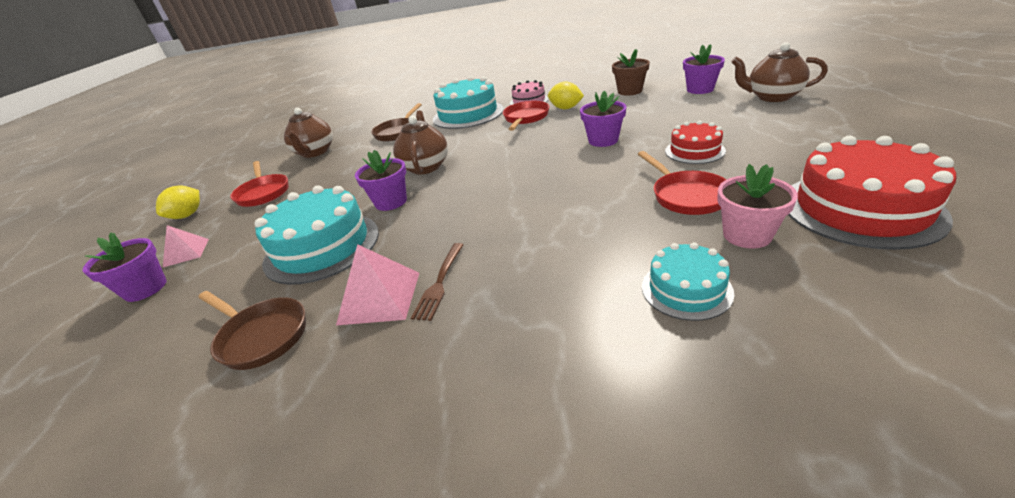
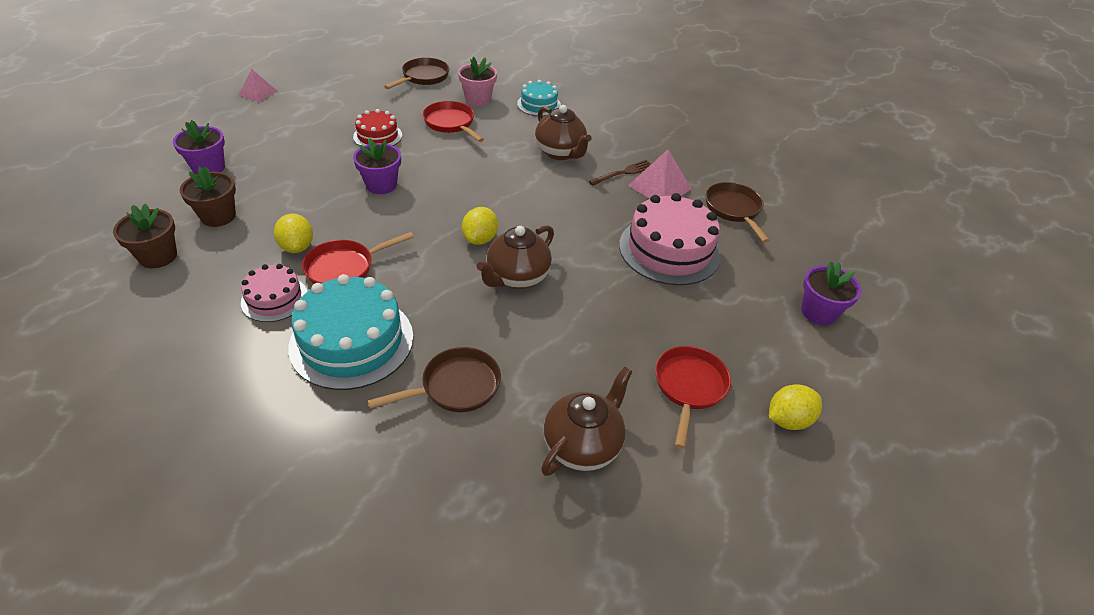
camera: 145 degrees left, 10 degrees up
(186, 252) = (785, 337): pink pyramid -> pink pyramid (258, 93)
(322, 246) = (669, 250): turquoise cake -> pink cake
(391, 202) = (588, 256): purple flower pot -> none
(481, 164) = (480, 239): none -> yellow lemon
(607, 79) = (158, 256): none -> brown flower pot
(687, 196) = (451, 123): red pan -> red pan turned 60 degrees counterclockwise
(772, 97) = (231, 125): brown teapot -> brown teapot (560, 153)
(860, 208) = (423, 77): red cake -> brown pan

